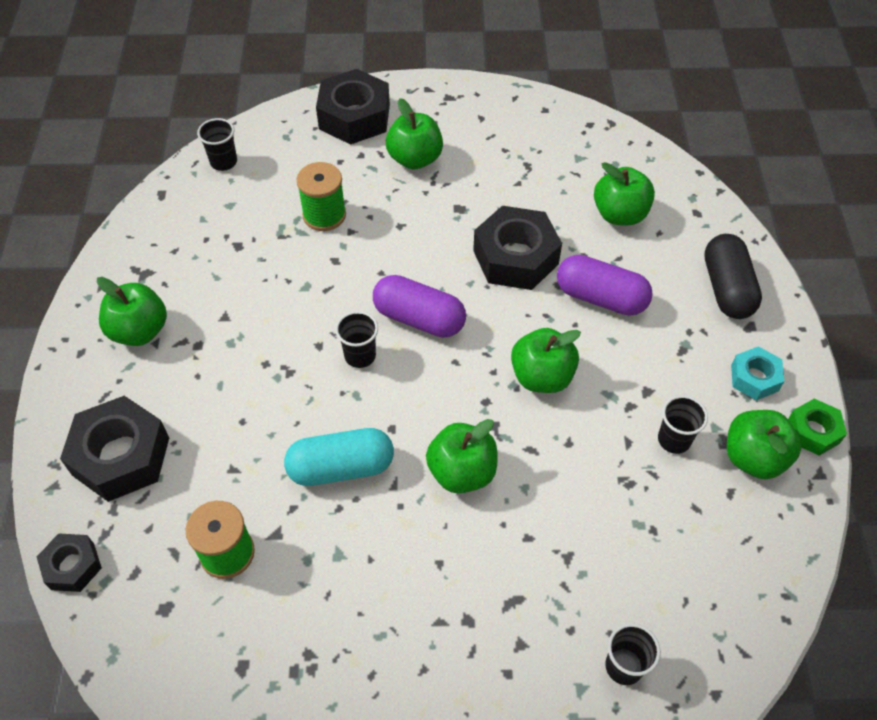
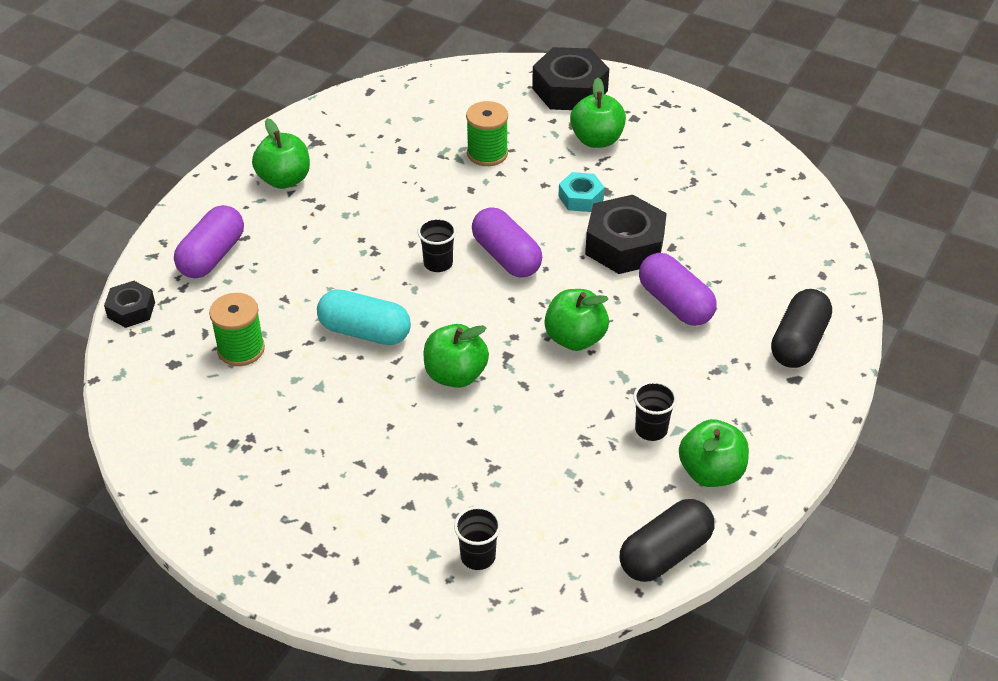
camera: 30 degrees right, 10 degrees down
(121, 456) = (212, 256): black nut -> purple capsule
(223, 162) = (435, 85): black cup -> none
(620, 214) = (747, 249): green apple -> none
(754, 378) = (764, 417): turquoise nut -> turquoise nut (580, 198)
(778, 565) = (665, 554): none -> black capsule
(813, 431) = (783, 478): green nut -> none

